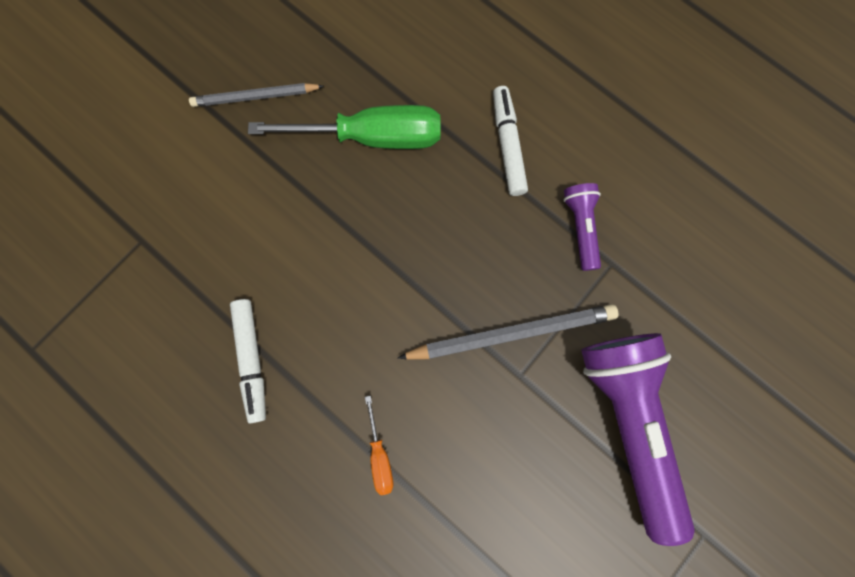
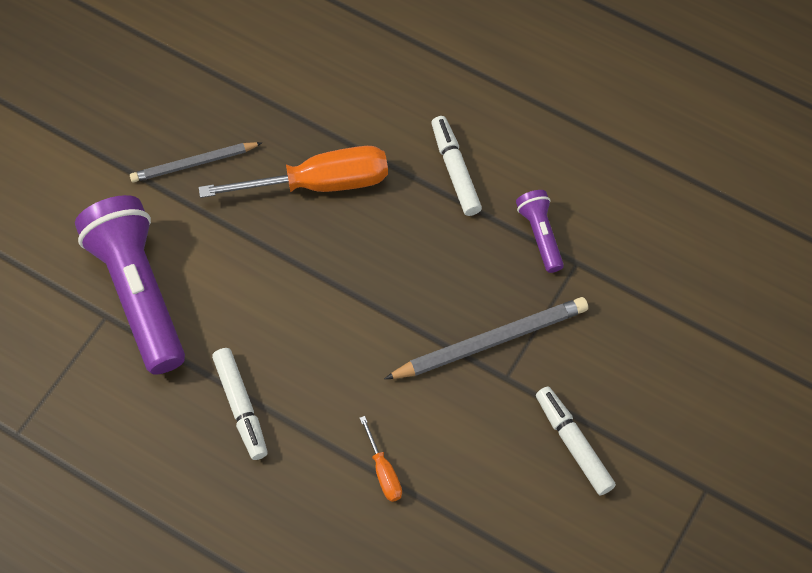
camera: 10 degrees left, 15 degrees down
(372, 137) = (319, 183): green screwdriver -> orange screwdriver
(576, 460) = (573, 444): none -> white marker
(627, 422) = (616, 402): purple flashlight -> purple flashlight (138, 292)

